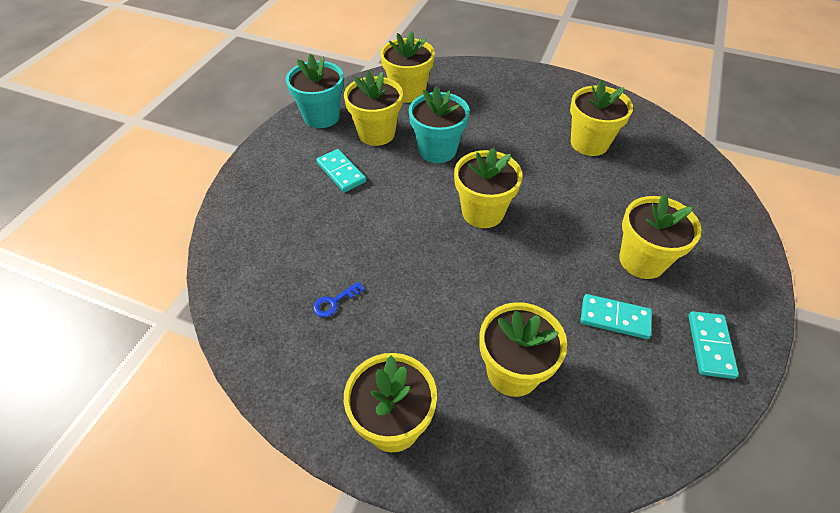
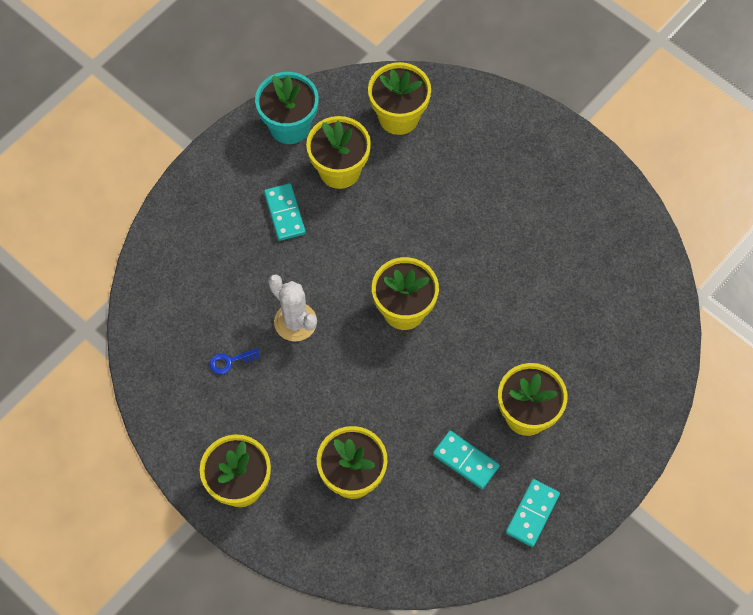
camera: 20 degrees right, 15 degrees up
(386, 249) = (295, 322): none -> white cactus
(437, 150) = (394, 215): turquoise flower pot -> none
(589, 143) = (561, 258): yellow flower pot -> none

